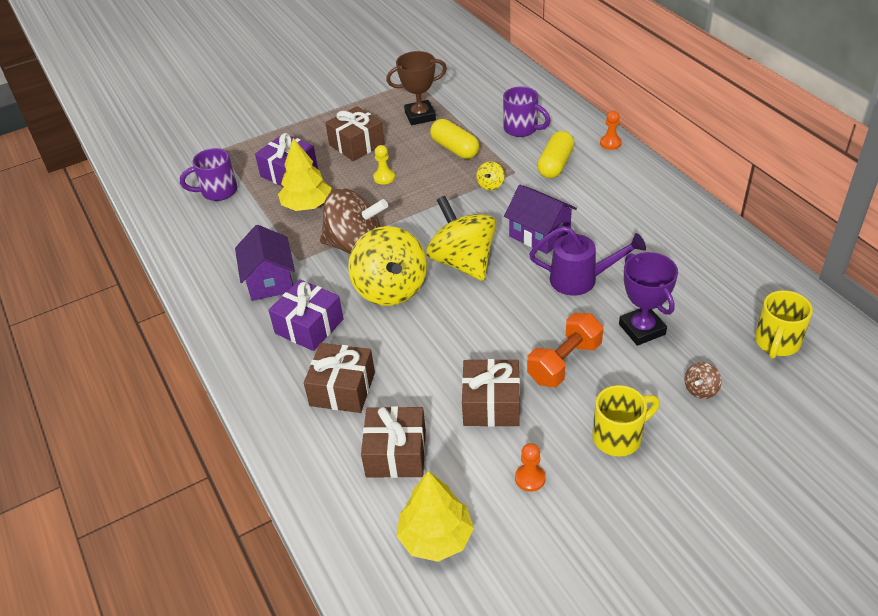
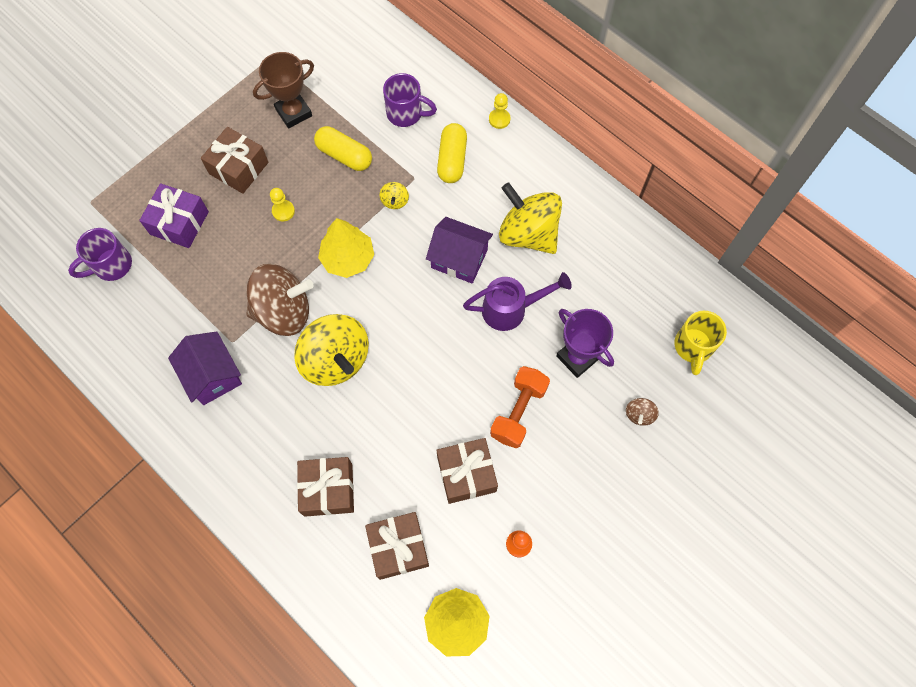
camera: 20 degrees left, 25 degrees up
(307, 205) = (215, 266): yellow tree -> yellow tree (348, 258)
(309, 326) = (272, 423): purple gift -> none
(463, 262) = (395, 310): yellow spinning top -> yellow spinning top (528, 233)
(610, 143) = (499, 119): orange pawn -> yellow pawn
(619, 437) = (582, 482): yellow mug -> none

